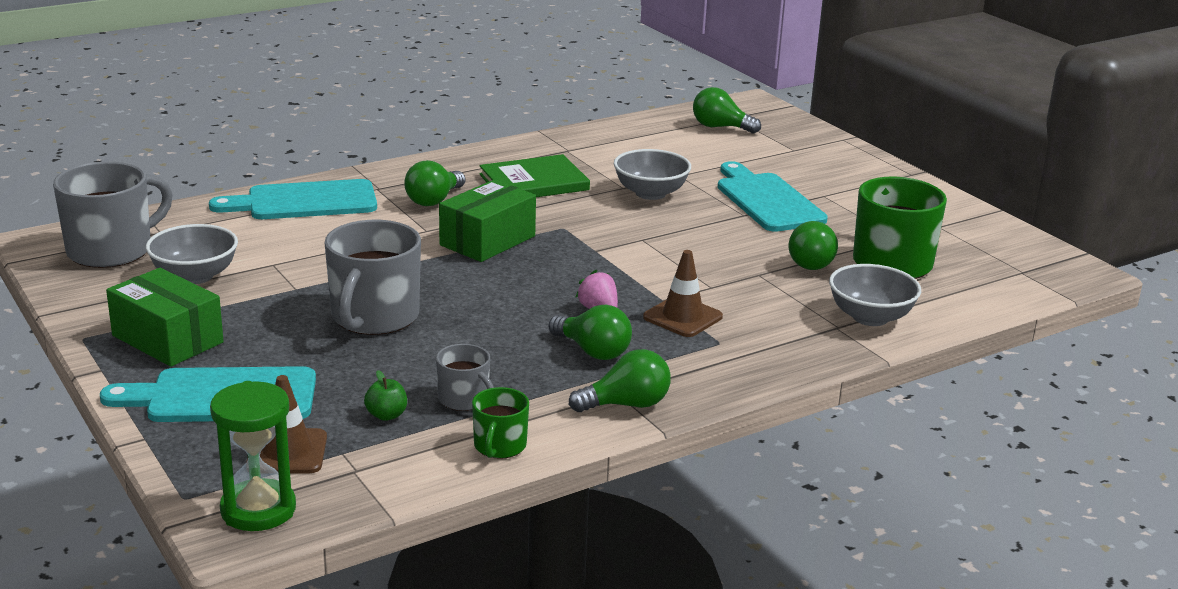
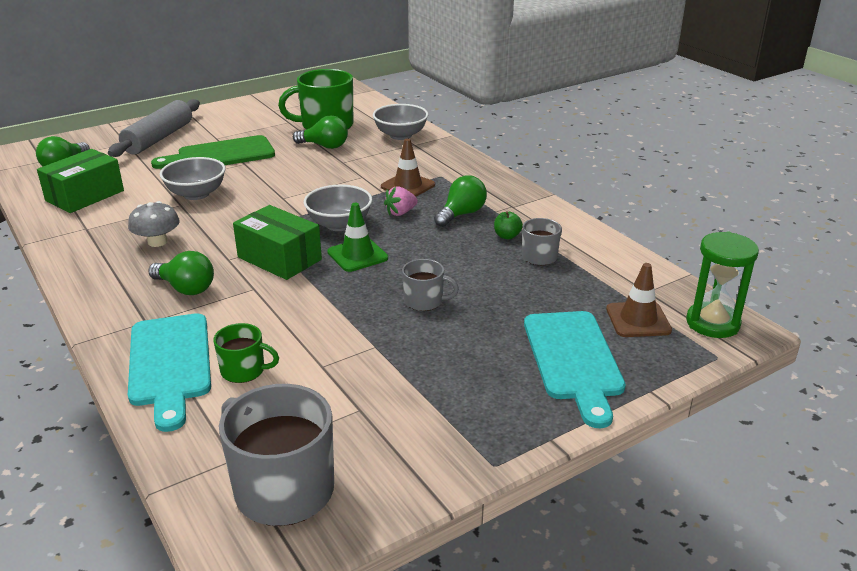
camera: 90 degrees left, 5 degrees up
(167, 339) = (484, 407): green box -> green box (85, 196)
(195, 276) = (349, 412): grey bowl -> grey bowl (339, 224)
(374, 317) = (424, 301): grey mug -> grey mug, size x0.52
(386, 415) = (572, 284): green apple -> green apple (507, 236)
(488, 282) = (357, 255): none -> green traffic cone
(499, 446) = (593, 242): green mug -> green mug (244, 370)
(534, 182) = (157, 242): green book -> grey mushroom
(626, 405) = (527, 204): green light bulb -> none
(767, 200) = (221, 155): turquoise cutting board -> green cutting board
(812, 165) = (159, 138): none -> grey rolling pin

